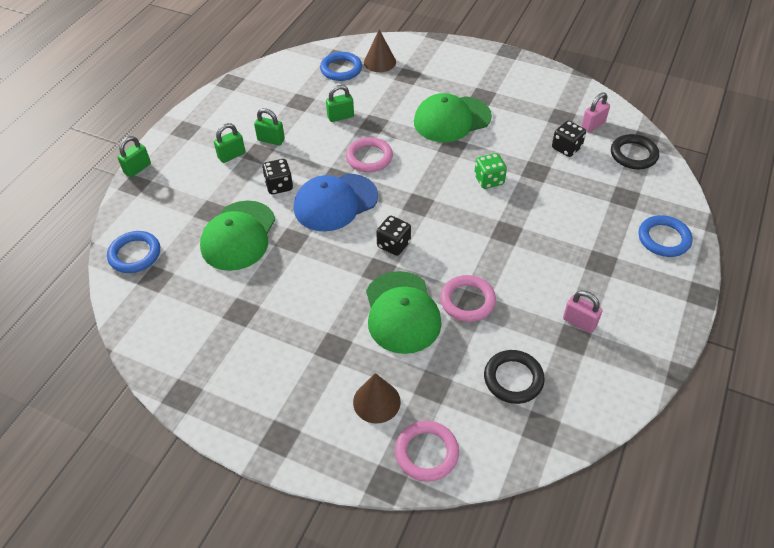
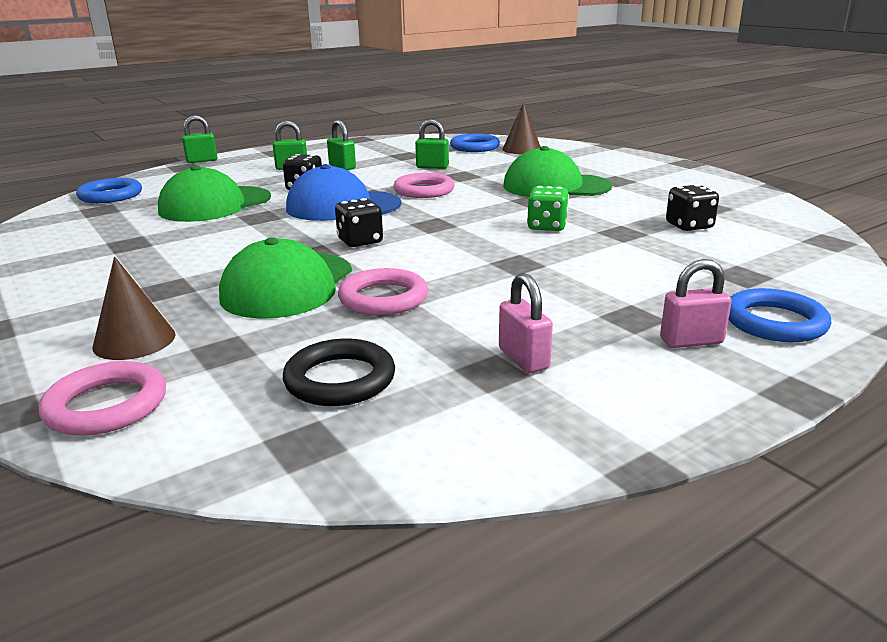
camera: 30 degrees right, 25 degrees down
(593, 125) = (751, 218): pink padlock -> pink padlock (691, 341)
(633, 155) = (795, 248): black ring -> none

